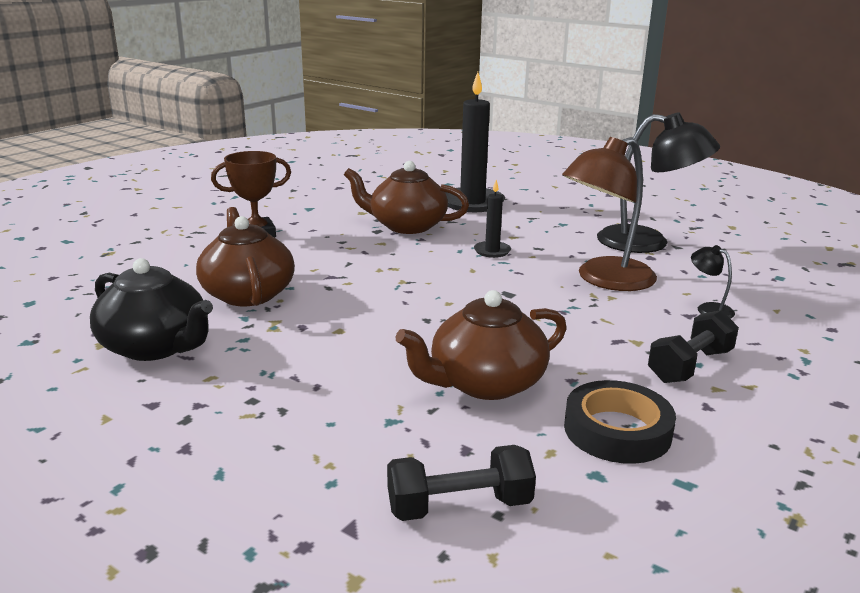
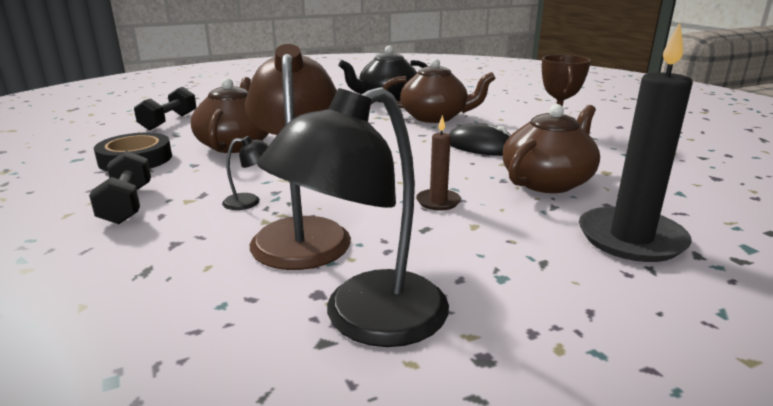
camera: 120 degrees right, 0 degrees up
(342, 256) = (481, 146): none -> black mouse
(492, 251) = (438, 202): black candle -> brown candle
(708, 309) = (163, 260): black lamp -> black lamp (249, 202)

